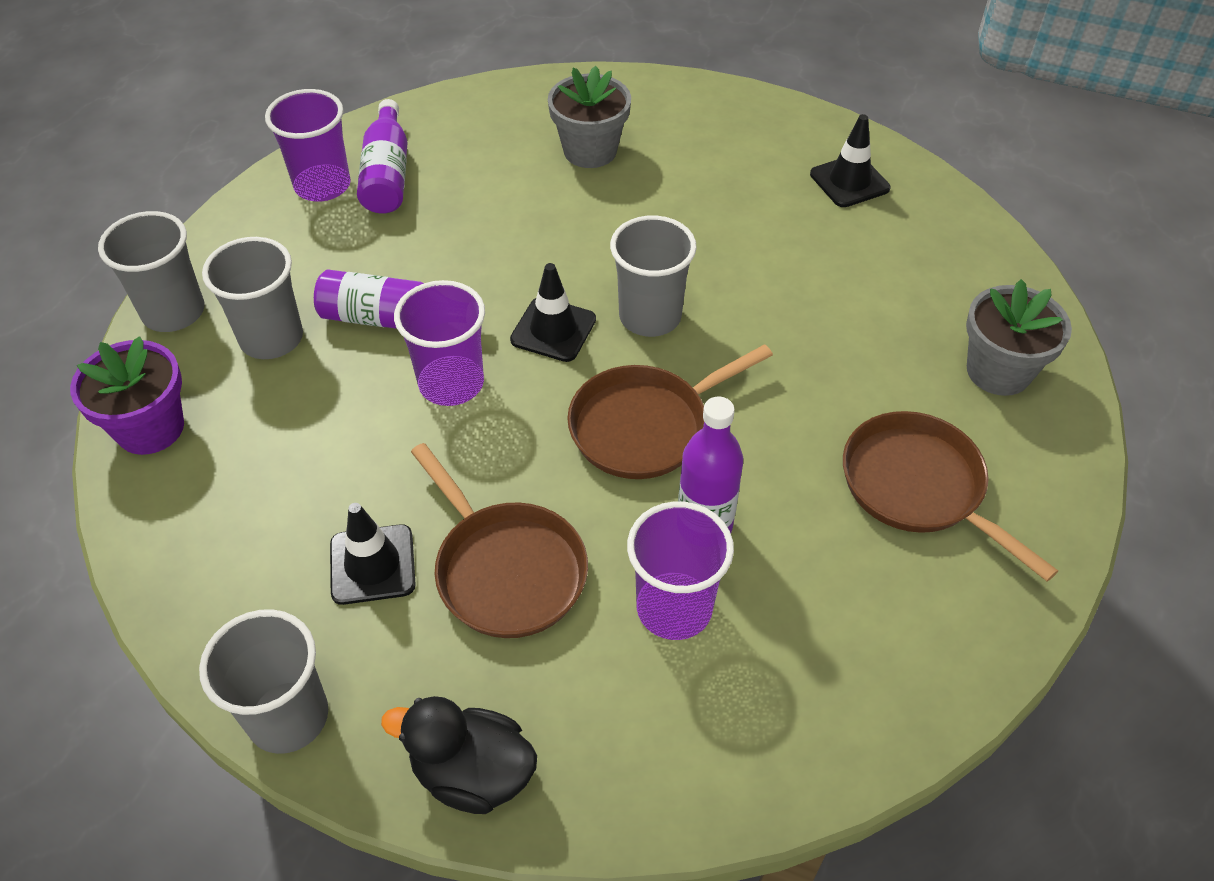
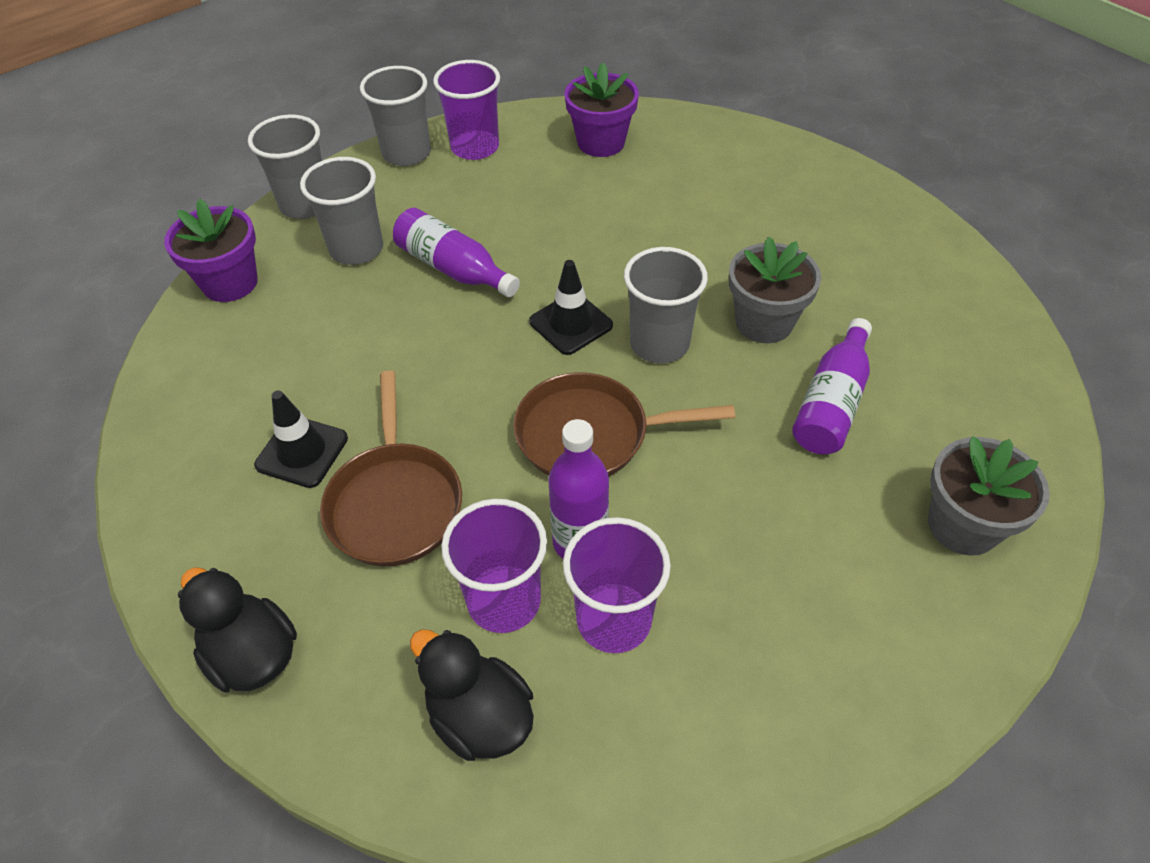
camera: 30 degrees right, 0 degrees up
(288, 717) = (162, 540): grey cup -> grey cup (406, 153)
(387, 174) = (529, 154): purple bottle -> purple bottle (831, 403)
(451, 383) = (460, 335): purple cup -> purple cup (614, 620)
(454, 138) = (601, 142): none -> purple flower pot
(590, 151) = (705, 188): grey flower pot -> grey flower pot (764, 322)
(724, 716) = (479, 716): none -> black duck
(849, 181) = (929, 293): black traffic cone -> none
(918, 487) = (803, 599): brown pan -> none

